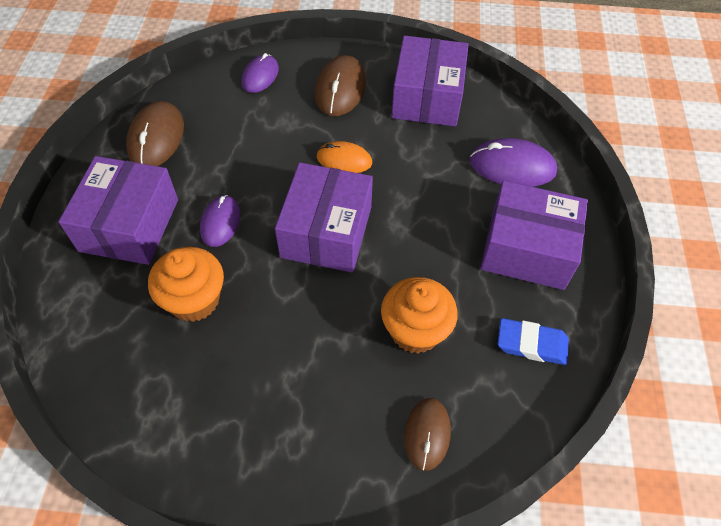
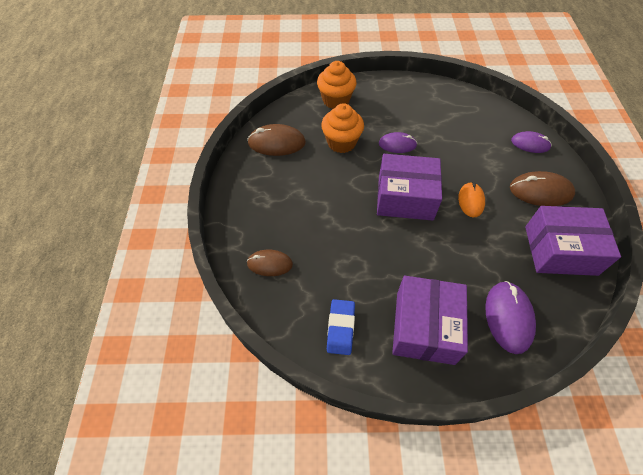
camera: 85 degrees right, 0 degrees up
(129, 225) = (384, 106): purple box -> none
(156, 138) = (452, 104): brown mouse -> brown mouse (276, 143)
(415, 330) = (340, 253): orange cupcake -> orange cupcake (336, 100)

